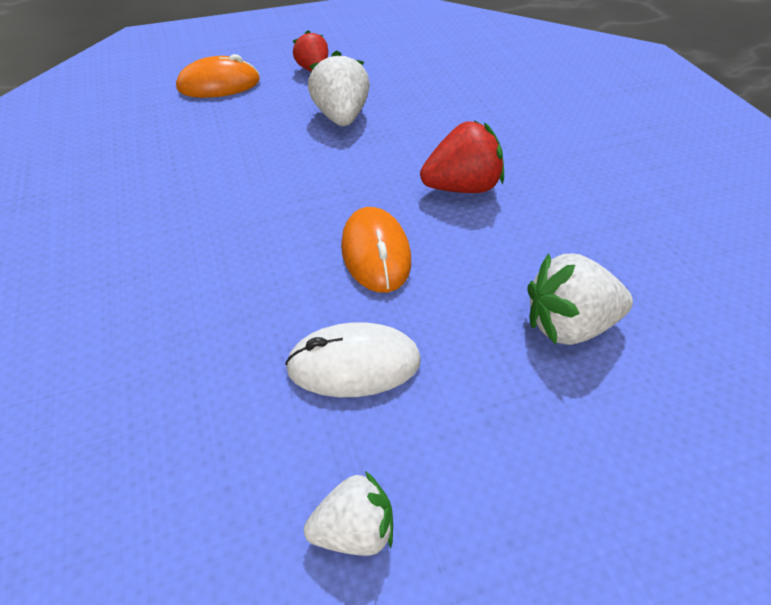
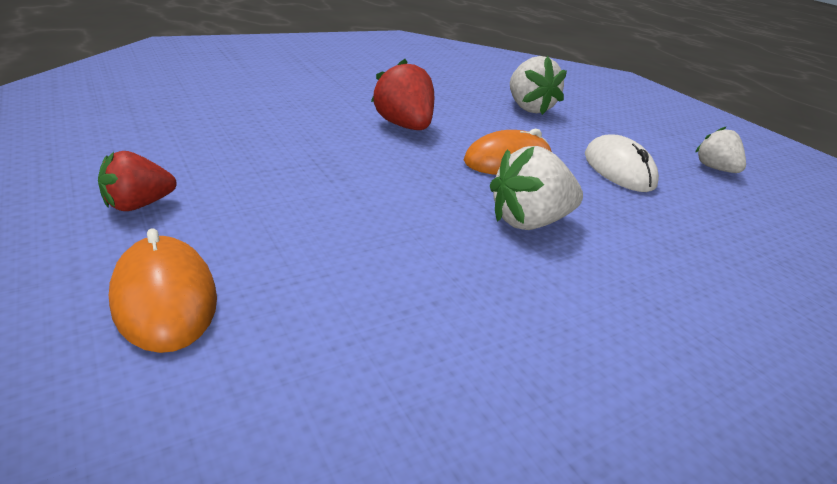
camera: 105 degrees left, 15 degrees down
(341, 117) = (284, 180): white strawberry -> white strawberry (529, 221)

